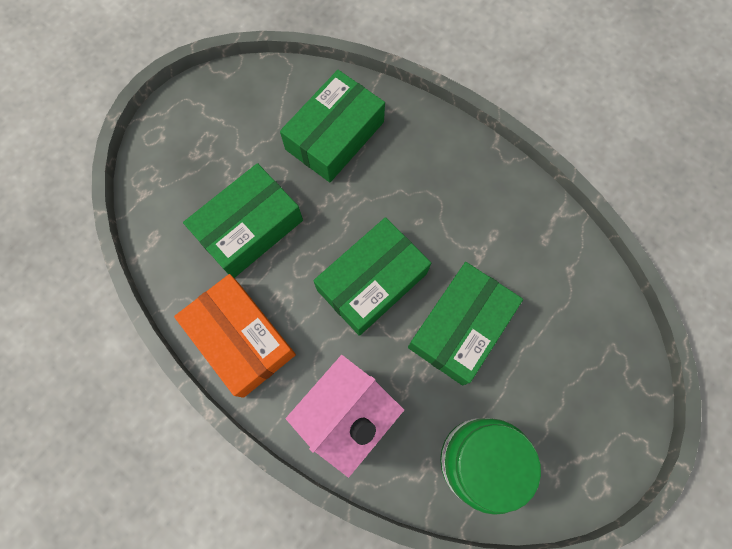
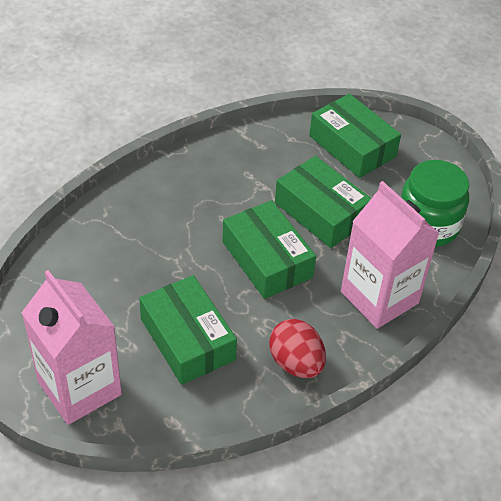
camera: 80 degrees left, 25 degrees down
(176, 151) = (79, 388): none -> pink carton
(241, 339) = (296, 363): orange box -> red egg
(335, 136) = (115, 257): green box -> green box (352, 146)

